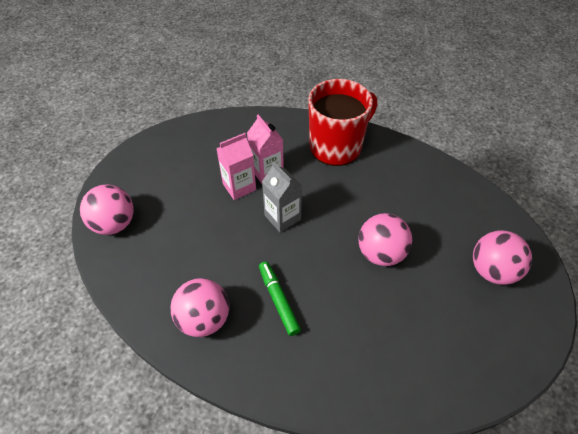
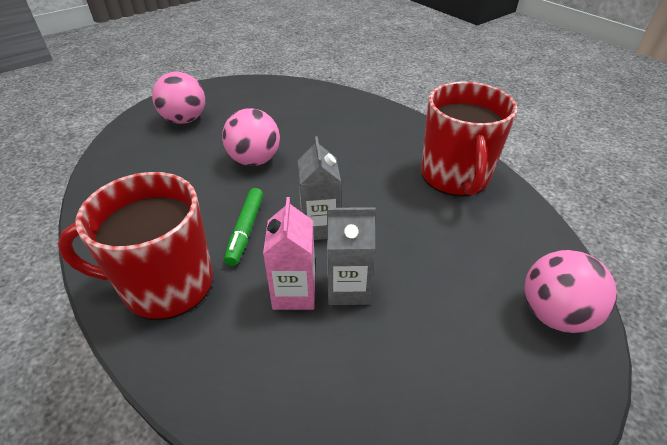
camera: 150 degrees left, 10 degrees down
(204, 319) = (455, 177): pink ball -> red mug
(239, 187) = (348, 288): pink carton -> grey carton
(278, 300) = (377, 165): green marker -> green marker (245, 230)

